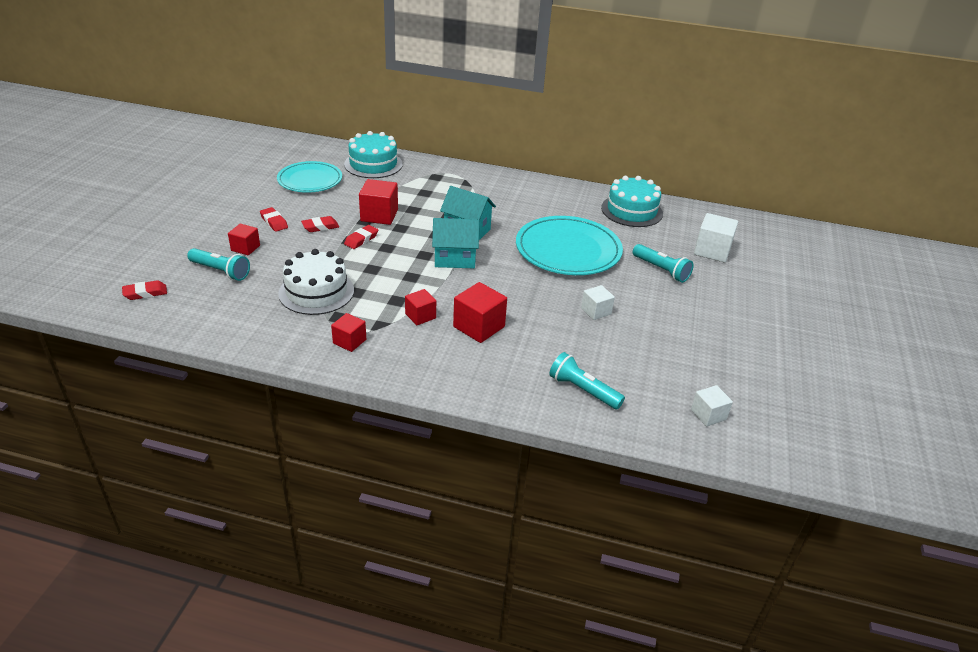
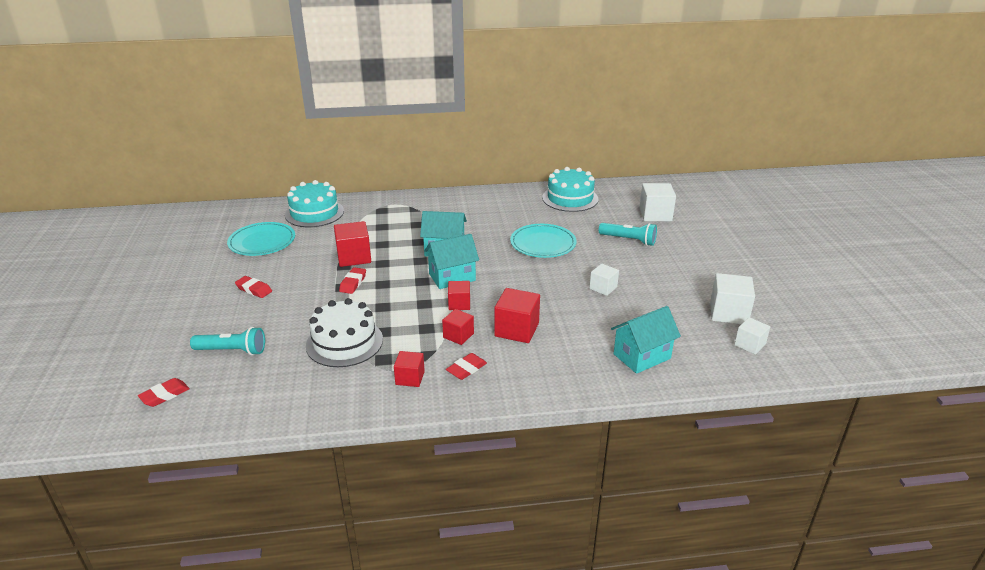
camera: 20 degrees left, 5 degrees down
(245, 248) = (242, 321): red cube -> red cube (459, 304)
(320, 227) = (304, 282): red eraser -> red eraser (466, 369)
(568, 250) = (543, 243): turquoise plate -> turquoise plate, size x0.66
(583, 390) = (642, 356): turquoise flashlight -> turquoise house
(711, 375) = (728, 313): none -> white cube

